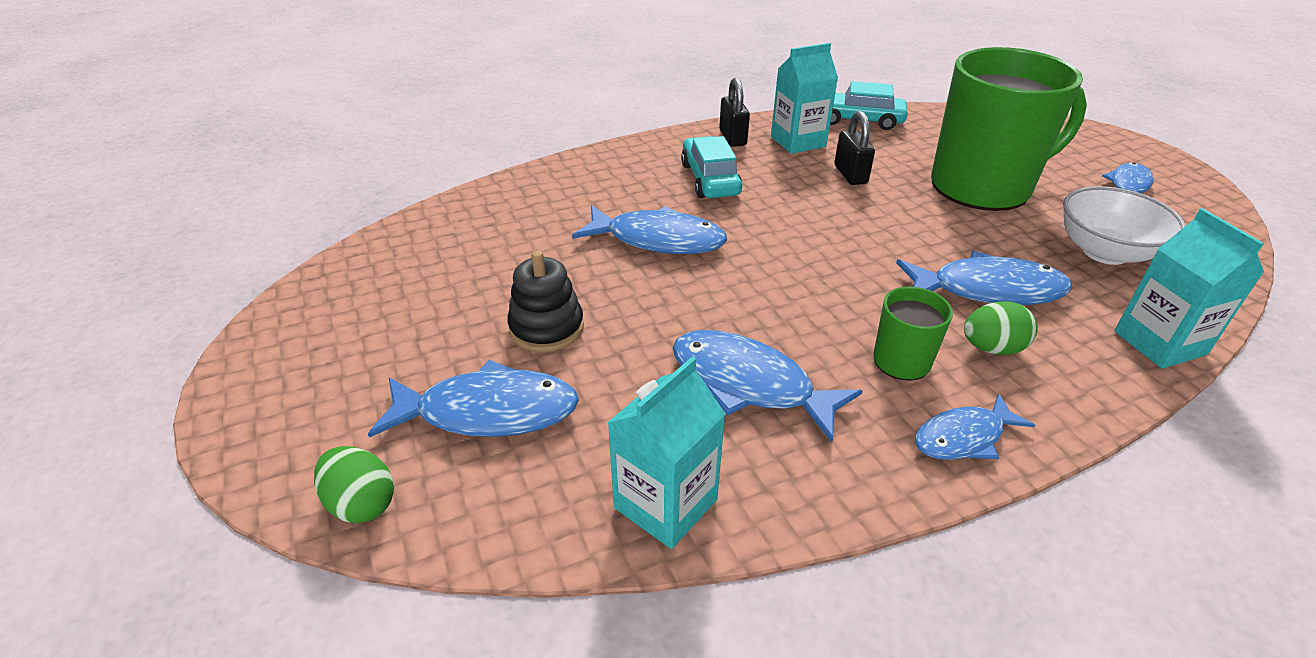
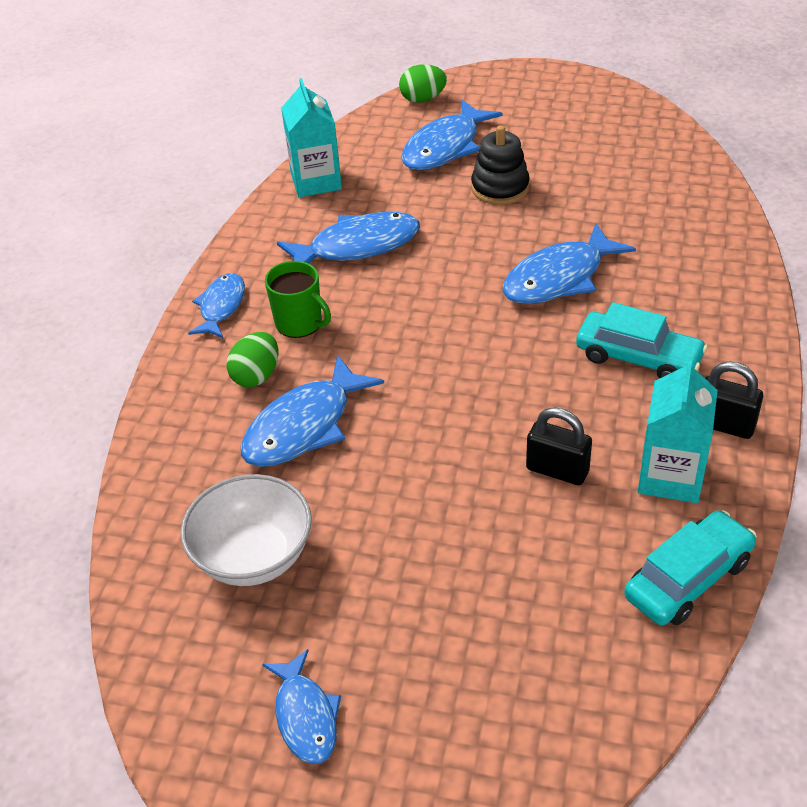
camera: 130 degrees right, 5 degrees up
(982, 186) = (435, 566): green mug -> none
(1159, 343) = (153, 474): turquoise carton -> none

